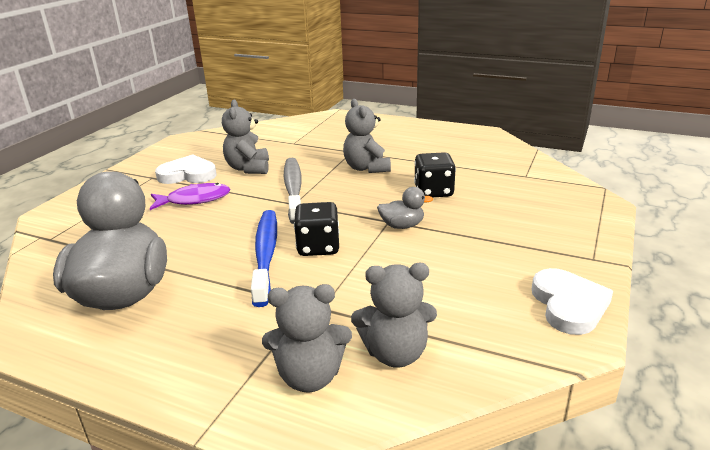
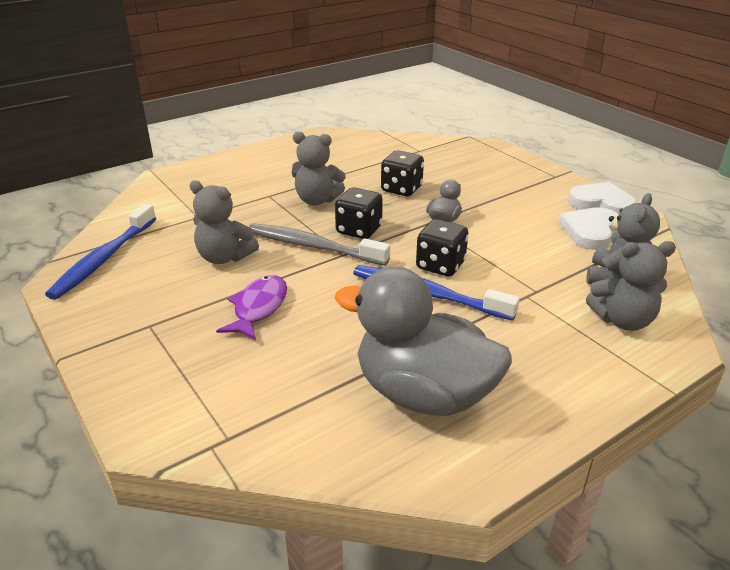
camera: 60 degrees left, 5 degrees up
(188, 174) = (181, 298): white heart -> white heart (590, 231)
(214, 140) = (104, 259): none -> blue toothbrush
(310, 376) = (622, 320): grey teddy bear -> grey teddy bear turned 60 degrees clockwise
(338, 197) = (359, 230): none -> black dice

